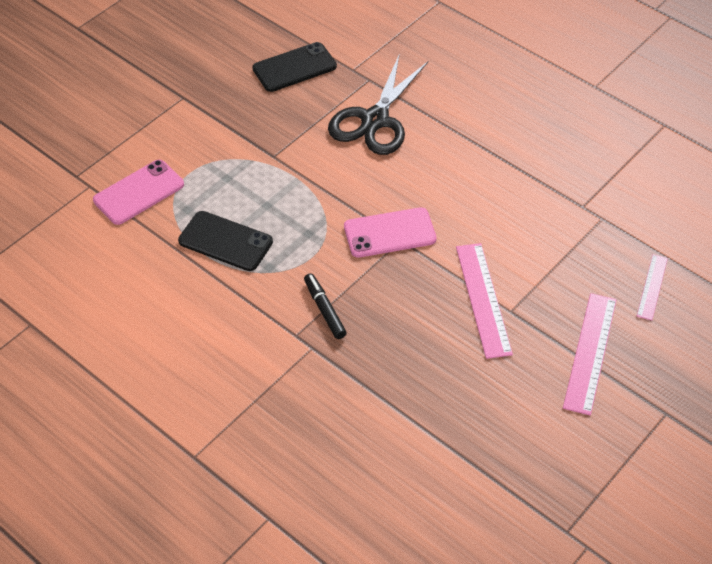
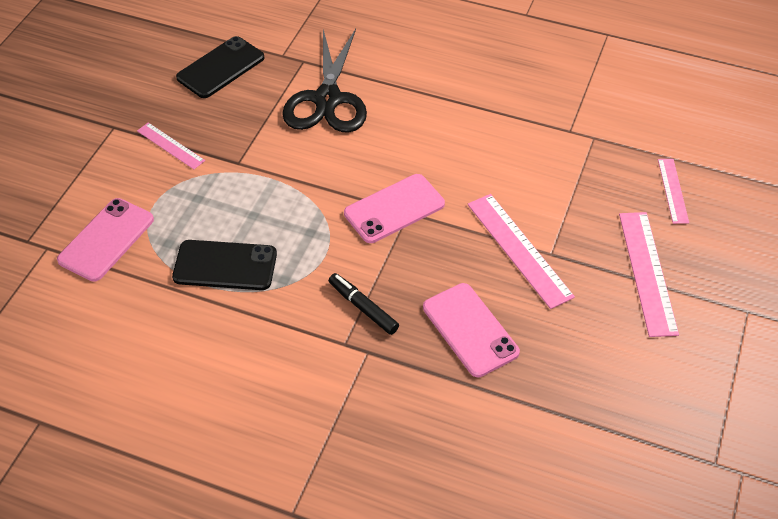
camera: 20 degrees left, 0 degrees up
(223, 126) = (170, 146): none -> pink ruler
(407, 355) = (470, 330): none -> pink phone

